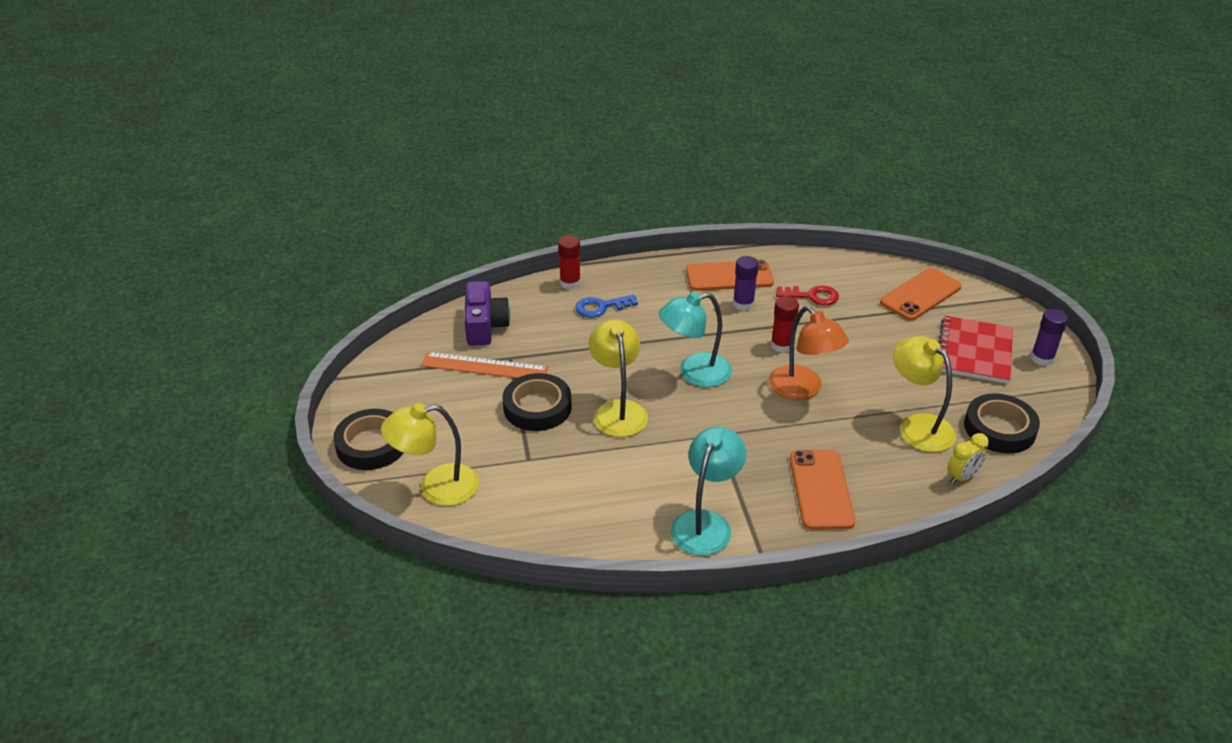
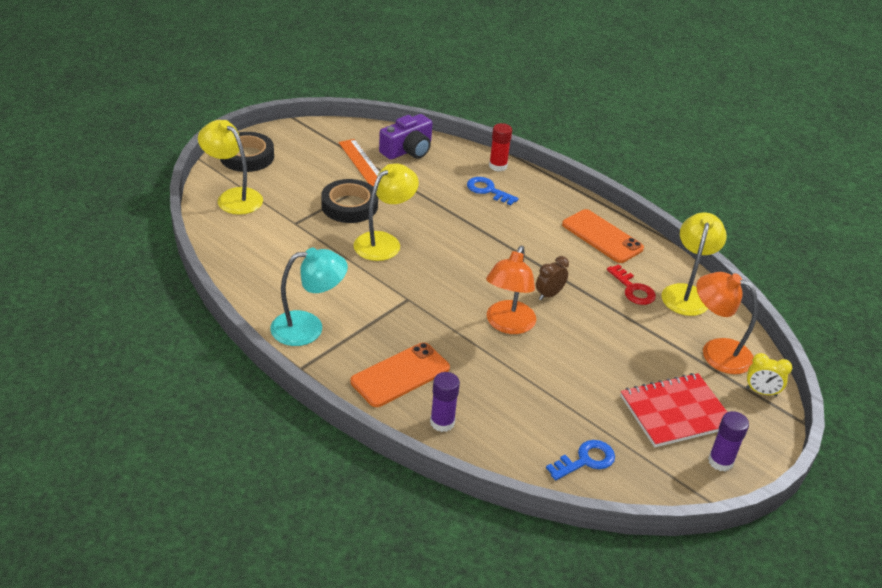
camera: 50 degrees right, 0 degrees up
(694, 373) = (465, 262): turquoise lamp -> none
(743, 304) = (576, 256): purple glue stick -> purple glue stick (442, 422)
(781, 345) = (549, 295): red glue stick -> brown clock
(917, 426) = (533, 406): yellow lamp -> yellow lamp (686, 293)
(920, 295) = (716, 352): orange phone -> orange lamp
(962, 477) = (496, 454): yellow clock -> yellow clock (761, 392)
(999, 428) = (586, 460): black tape -> blue key

